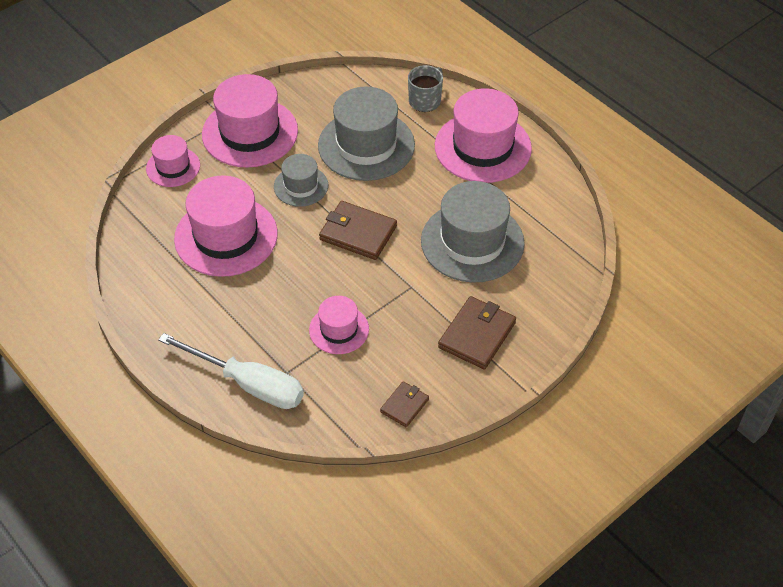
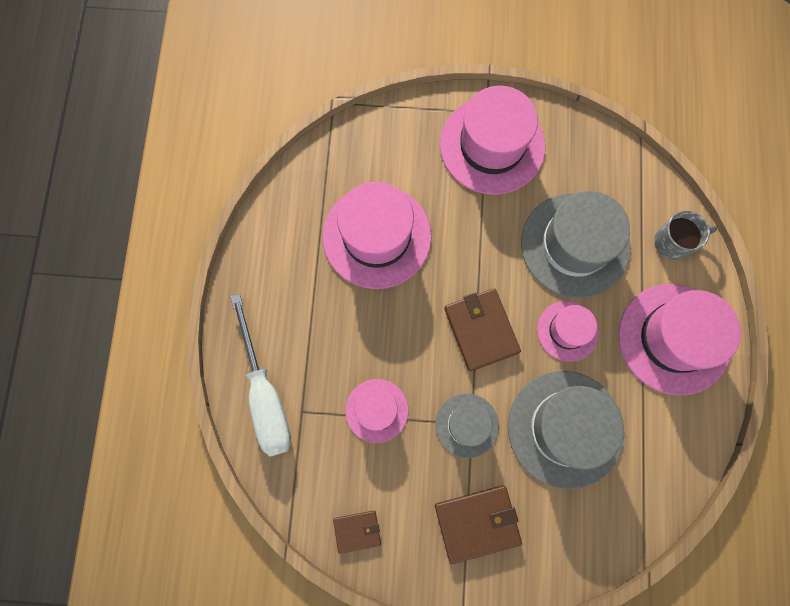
camera: 45 degrees right, 25 degrees up
(173, 167) = (400, 128): pink hat -> pink hat (567, 331)
(301, 186) = (481, 239): grey hat -> grey hat (467, 425)

